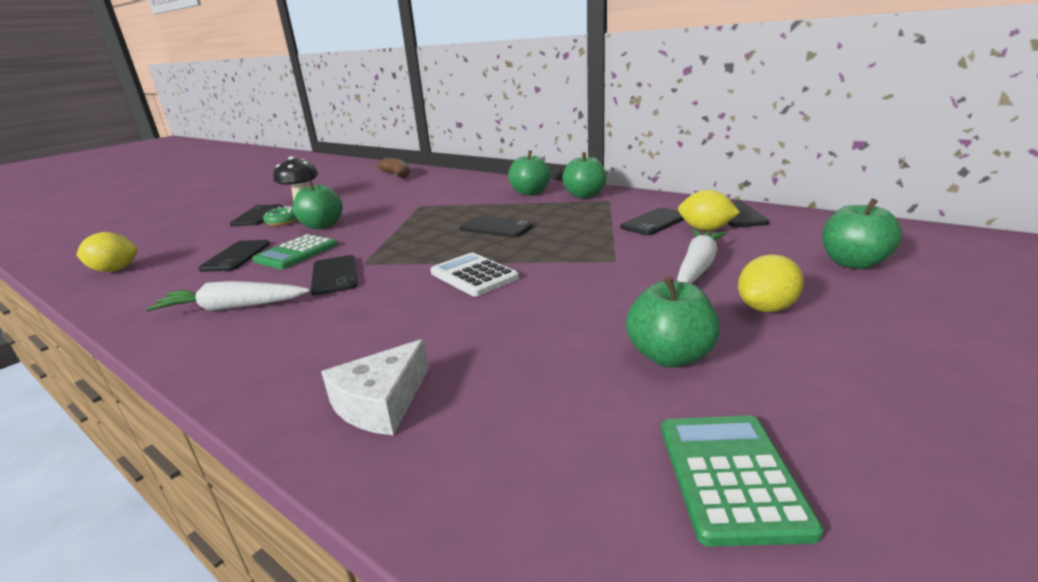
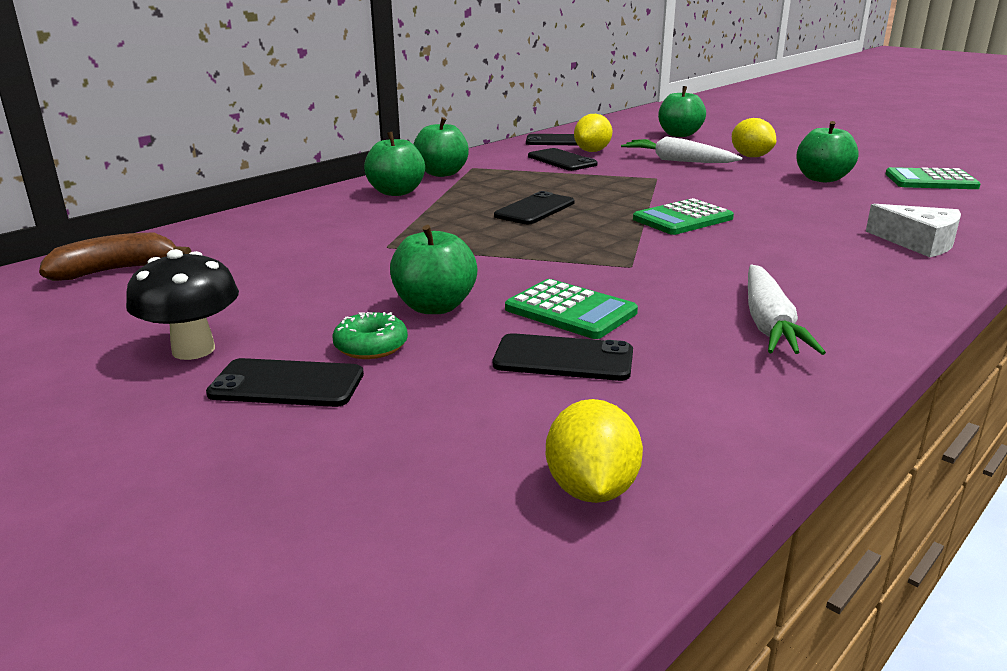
camera: 85 degrees left, 0 degrees up
(335, 275) = (669, 278): black phone -> none
(474, 275) = (682, 219): white calculator -> green calculator

